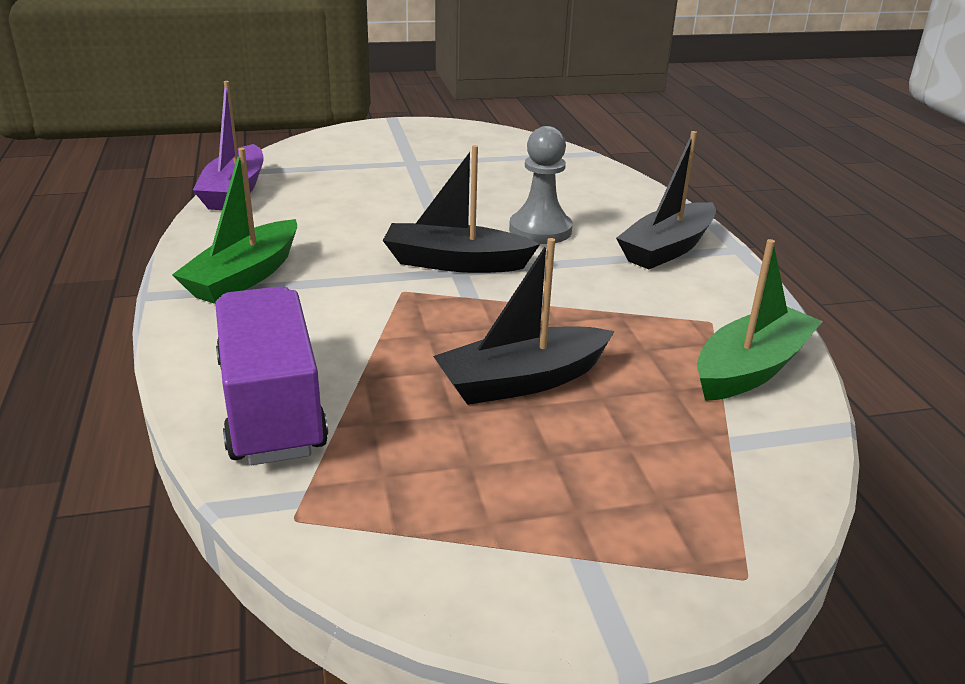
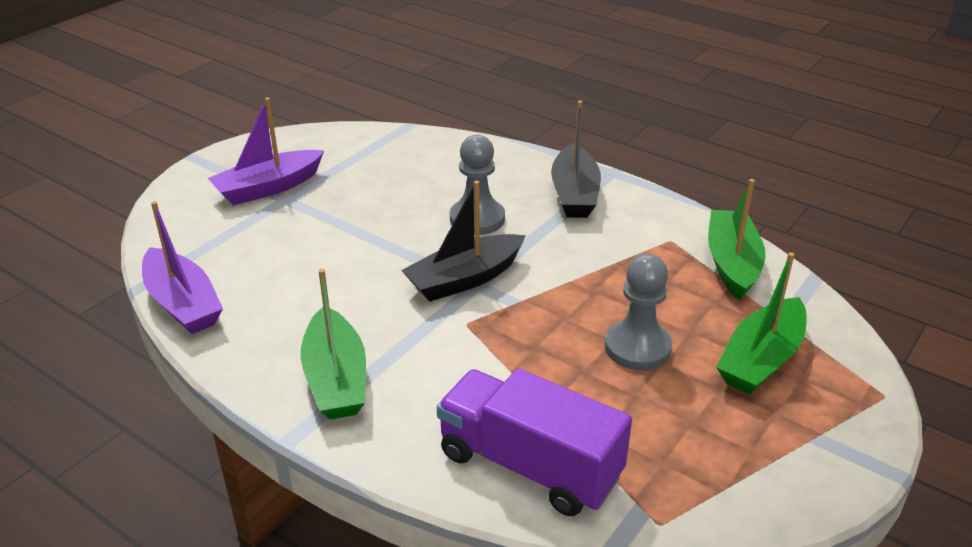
camera: 40 degrees left, 5 degrees up
(411, 152) = (268, 188): none -> purple boat
(522, 381) = (637, 347): black boat -> grey pawn
(641, 459) = (761, 359): none -> green boat

